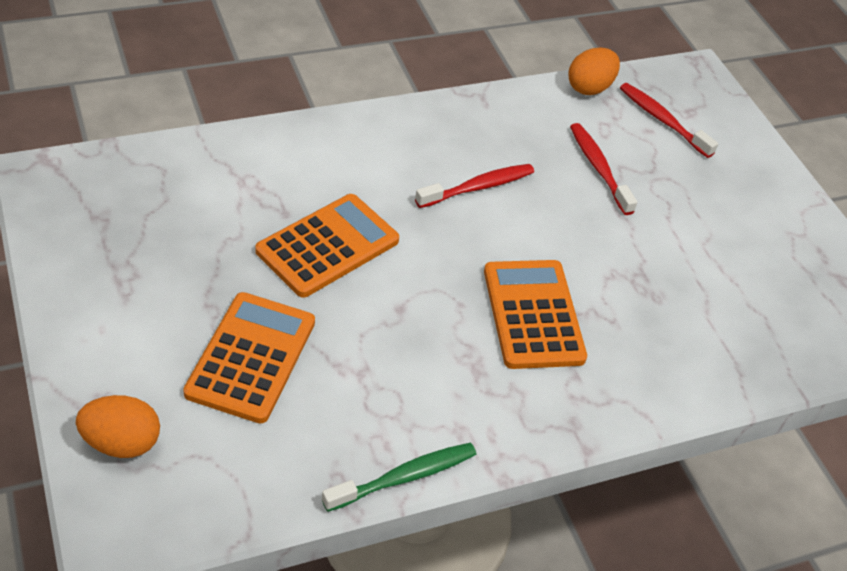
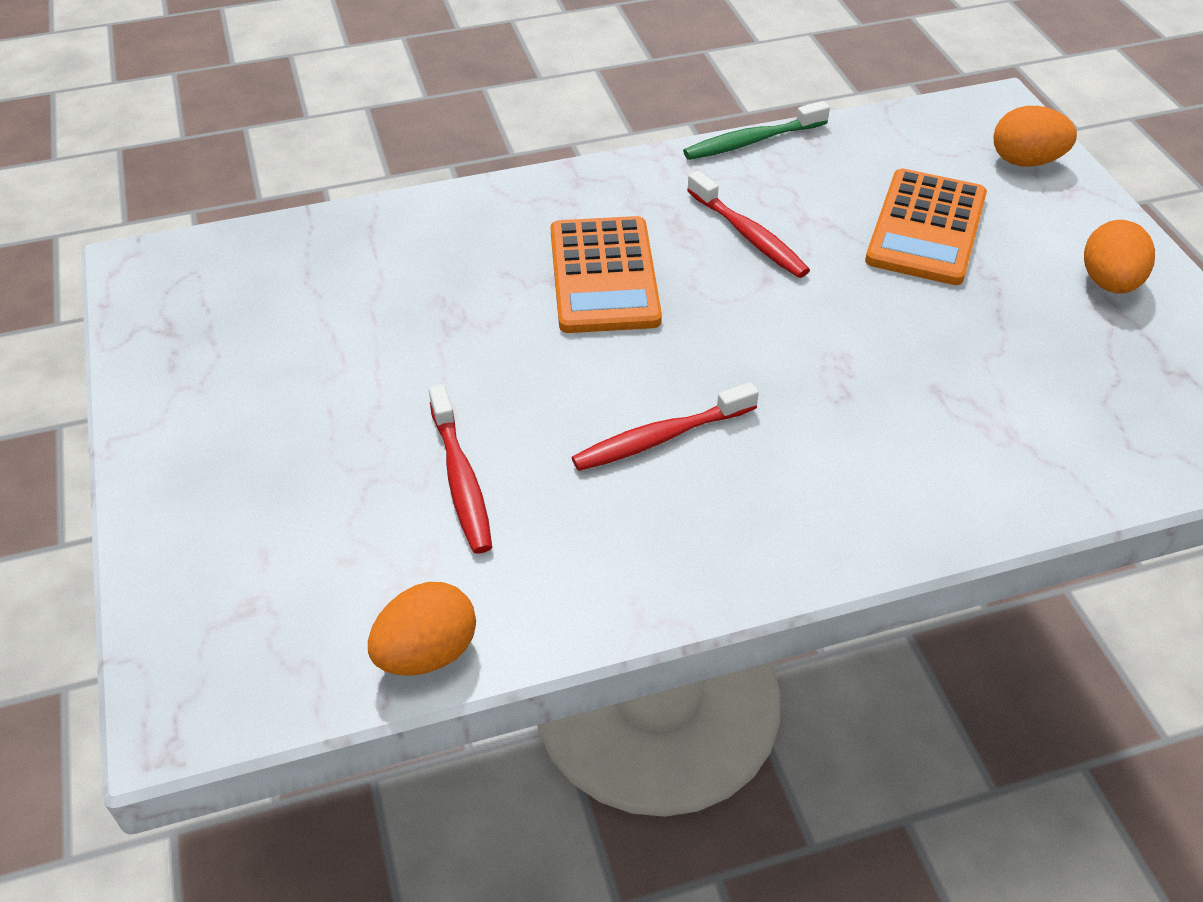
camera: 170 degrees left, 0 degrees up
(111, 295) = (1109, 283): none -> orange egg
(327, 246) = (868, 346): orange calculator -> none
(662, 120) = (311, 583): red toothbrush -> red toothbrush (749, 235)

